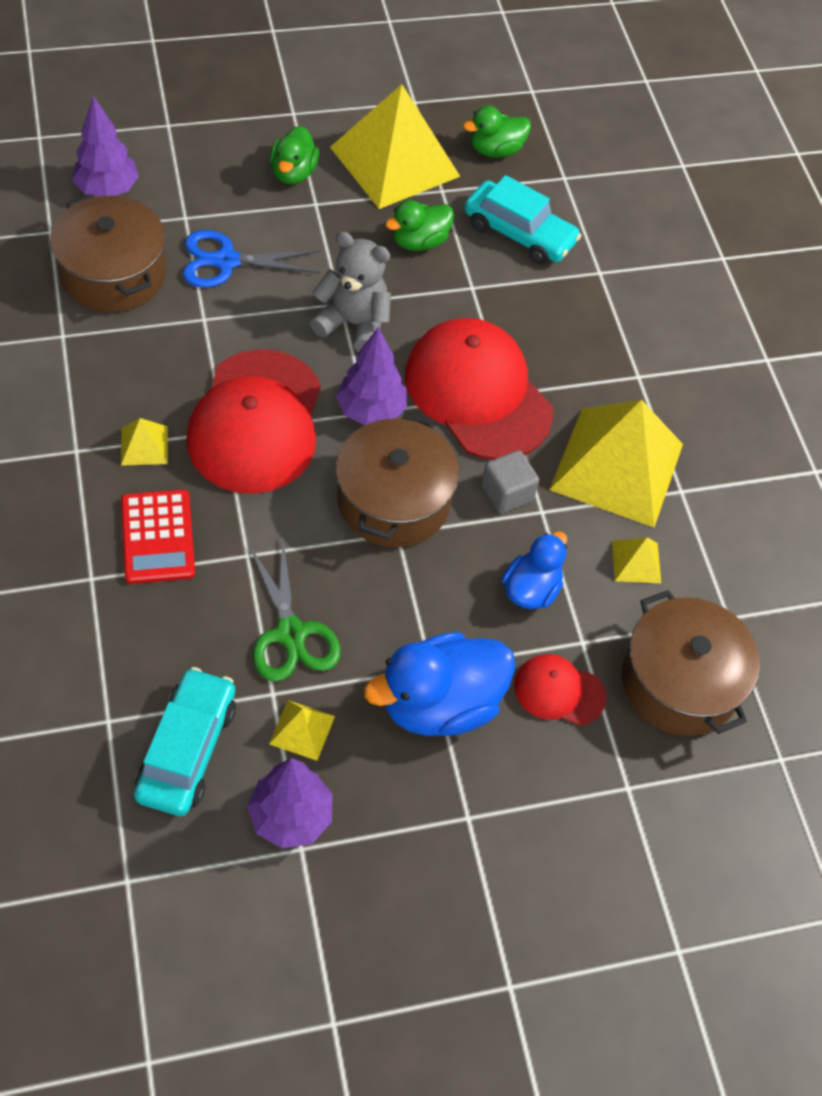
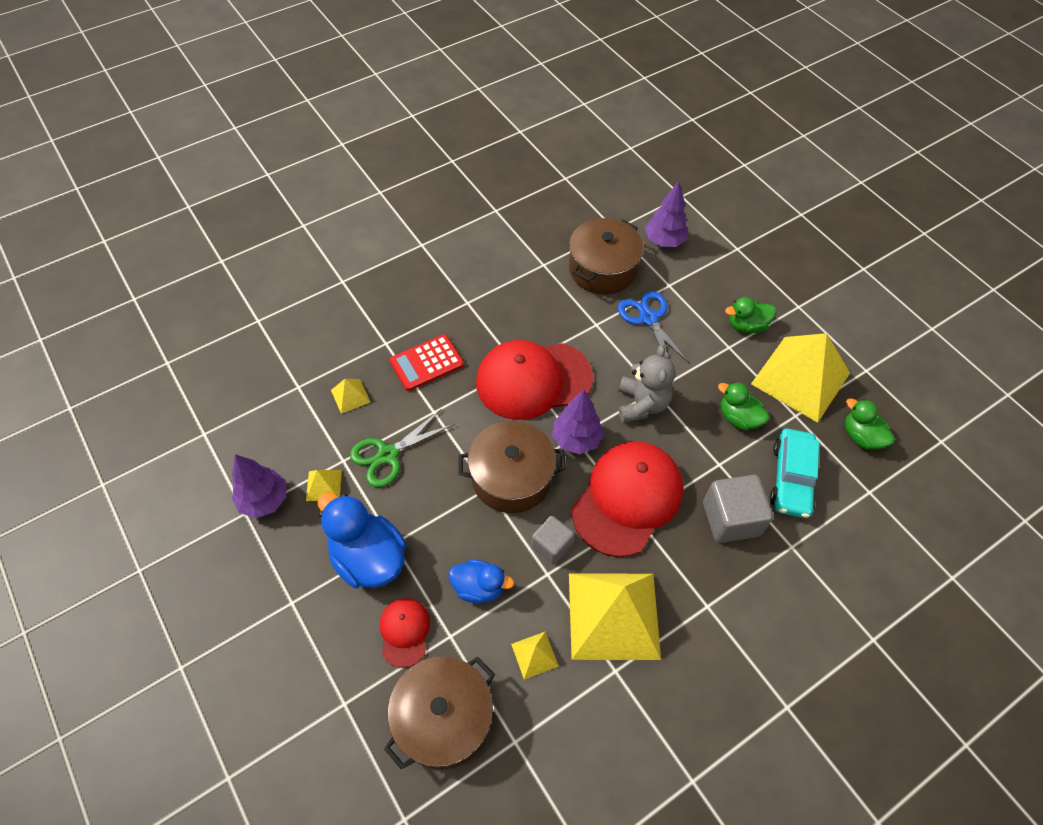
camera: 75 degrees right, 0 degrees up
(144, 445) = (487, 332): yellow pyramid -> yellow pyramid (350, 396)
(187, 749) = (292, 431): turquoise car -> none
(545, 309) = (730, 519): none -> grey cube

